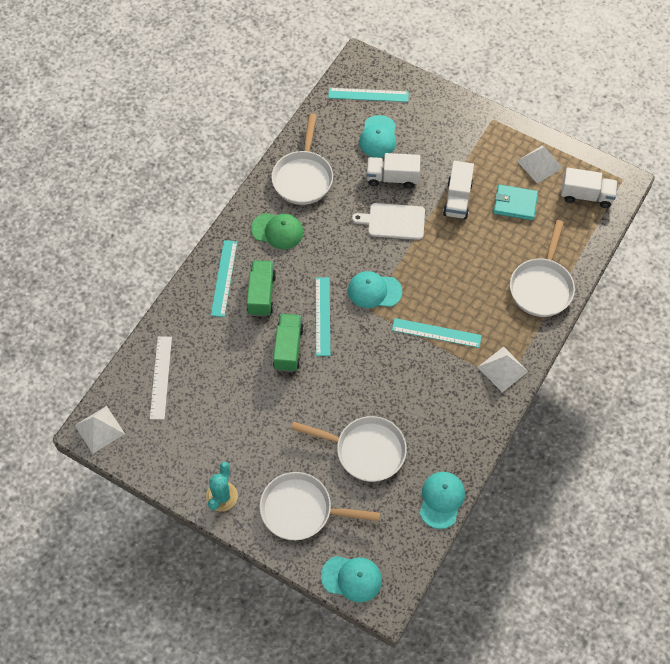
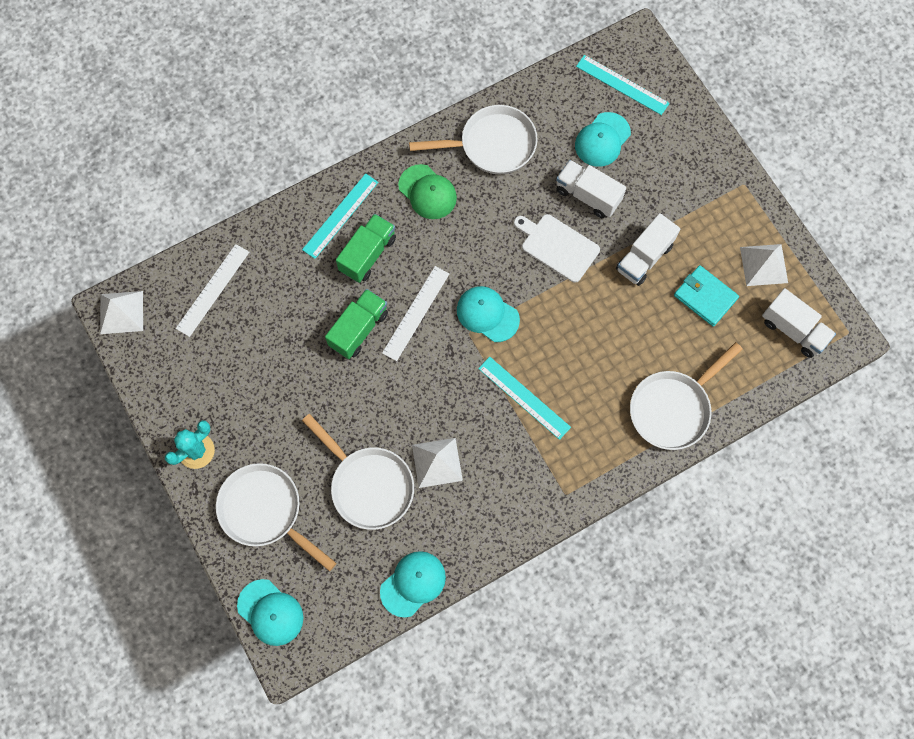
camera: 30 degrees right, 10 degrees up
(303, 177) = (492, 145): white pan -> white pan turned 135 degrees counterclockwise
(323, 316) = (416, 313): turquoise ruler -> white ruler
(502, 369) = (569, 477): white pyramid -> white pyramid (437, 462)

